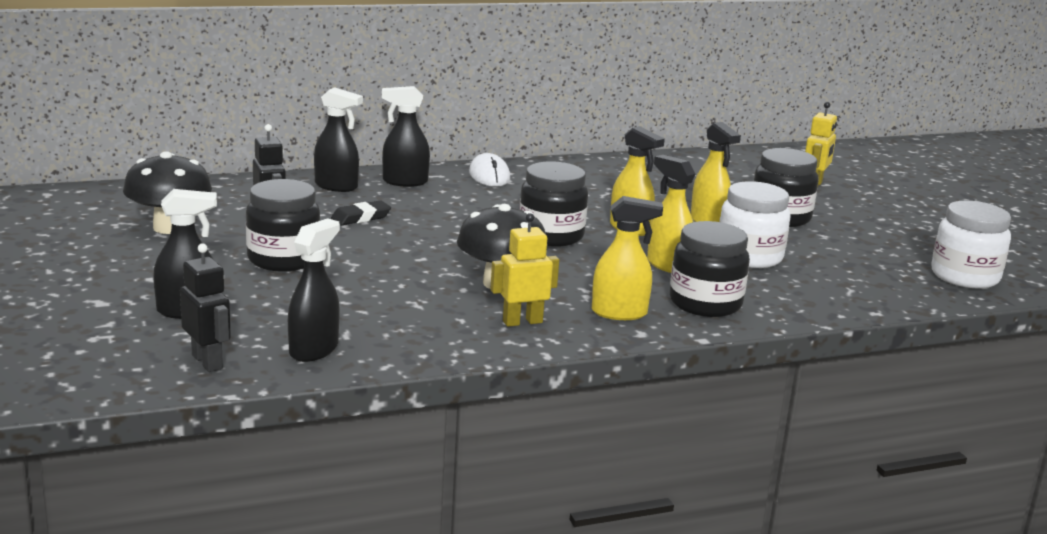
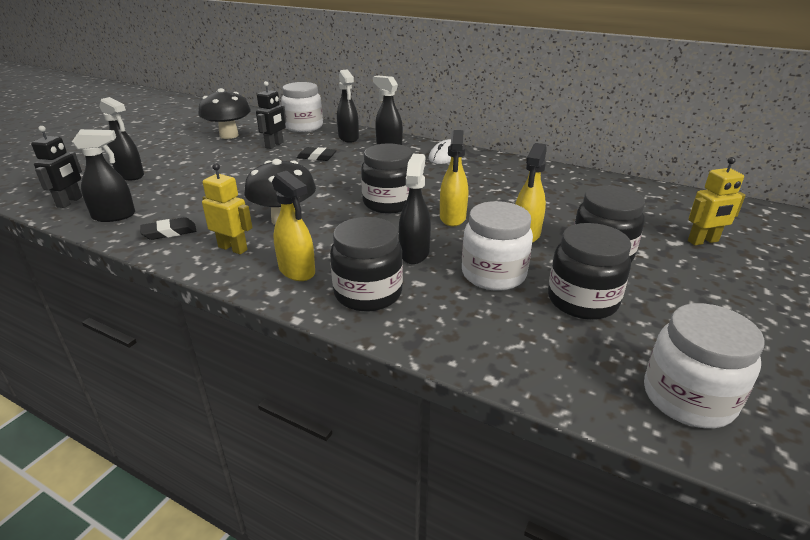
camera: 50 degrees right, 10 degrees up
(241, 189) = (304, 127): none -> white jar
(283, 259) = (228, 166): black jar -> black jar (582, 301)
(423, 336) = (169, 232): none -> black eraser
(667, 265) = (414, 253): yellow spray bottle -> black spray bottle

